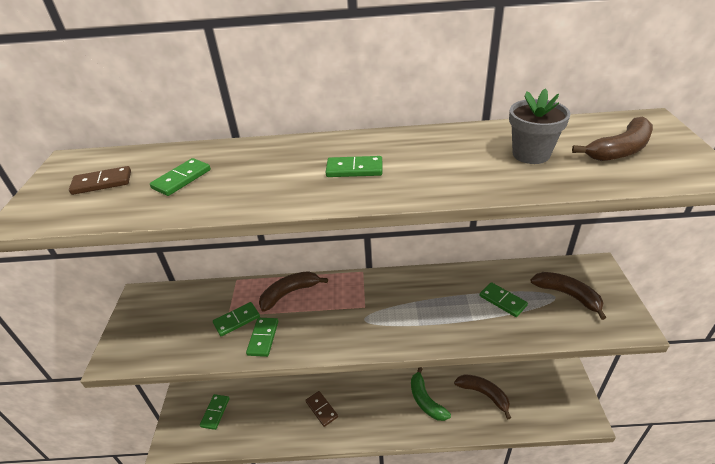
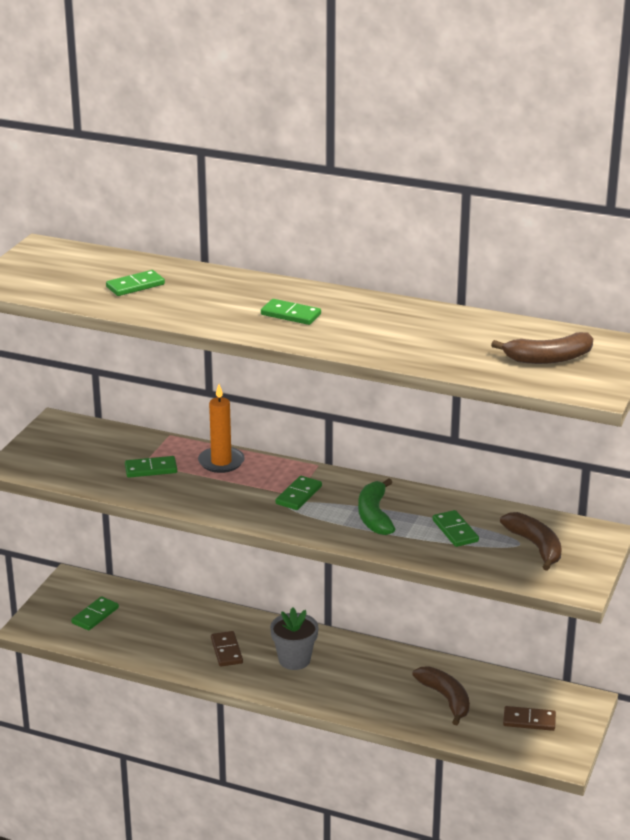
camera: 20 degrees right, 10 degrees down
(102, 183) = (66, 272): brown domino -> brown domino (529, 721)
(263, 338) = (170, 490): green domino -> green domino (299, 495)
(289, 293) = (221, 462): brown banana -> orange candle
(426, 400) = (365, 682): green banana -> green banana (374, 516)
(531, 154) = (462, 342): grey flower pot -> grey flower pot (294, 660)

